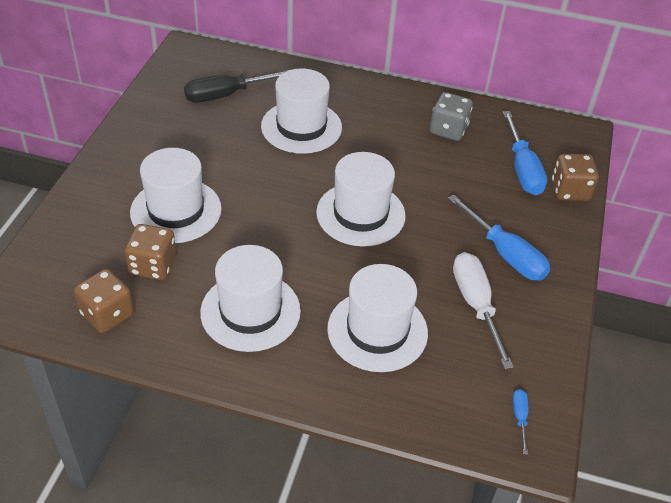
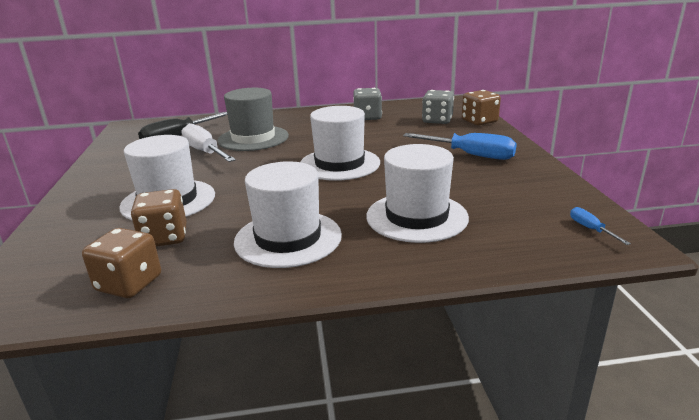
camera: 20 degrees left, 20 degrees down
(301, 127) = (253, 138): white hat -> grey hat
(475, 305) = (479, 182): white screwdriver -> white screwdriver (205, 152)
(522, 169) = (437, 120): blue screwdriver -> grey dice

